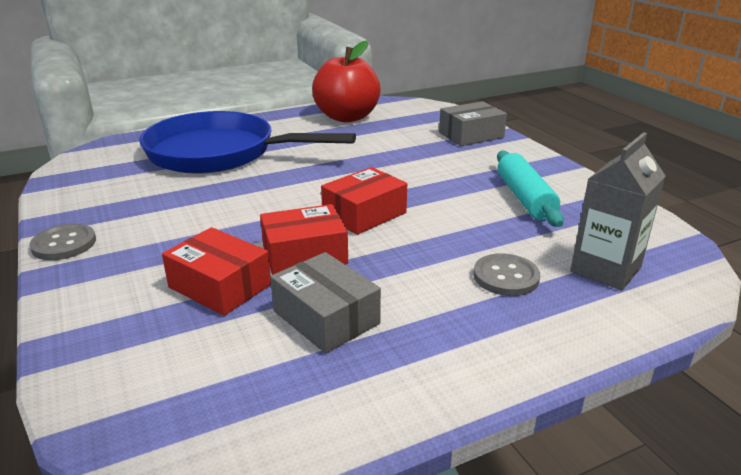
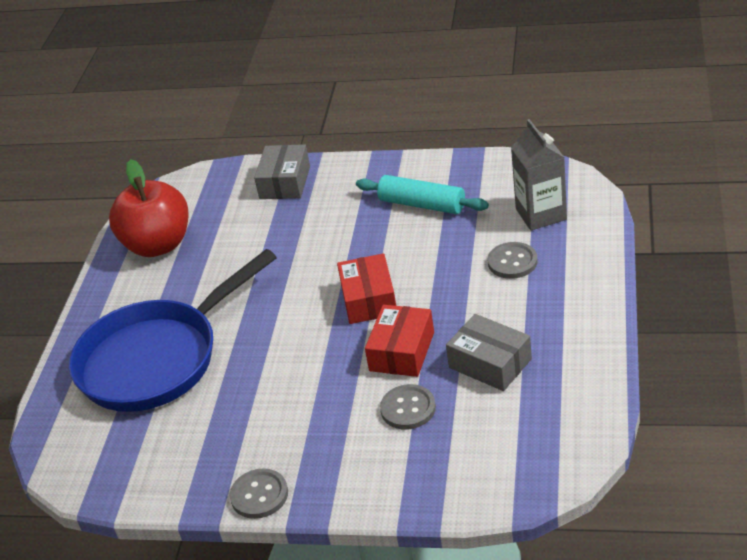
camera: 50 degrees left, 10 degrees up
(219, 286) = (408, 408): red box -> grey button
(326, 317) = (490, 363): grey box -> grey box turned 45 degrees clockwise

